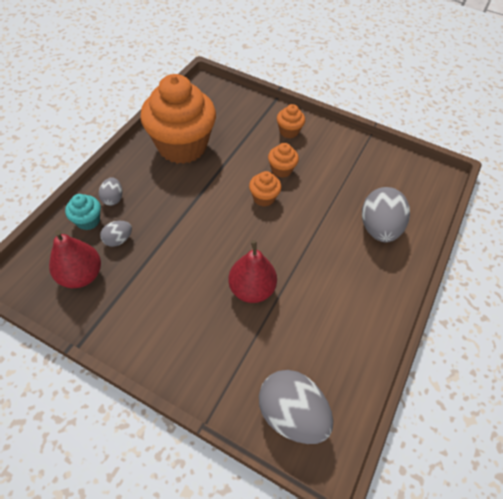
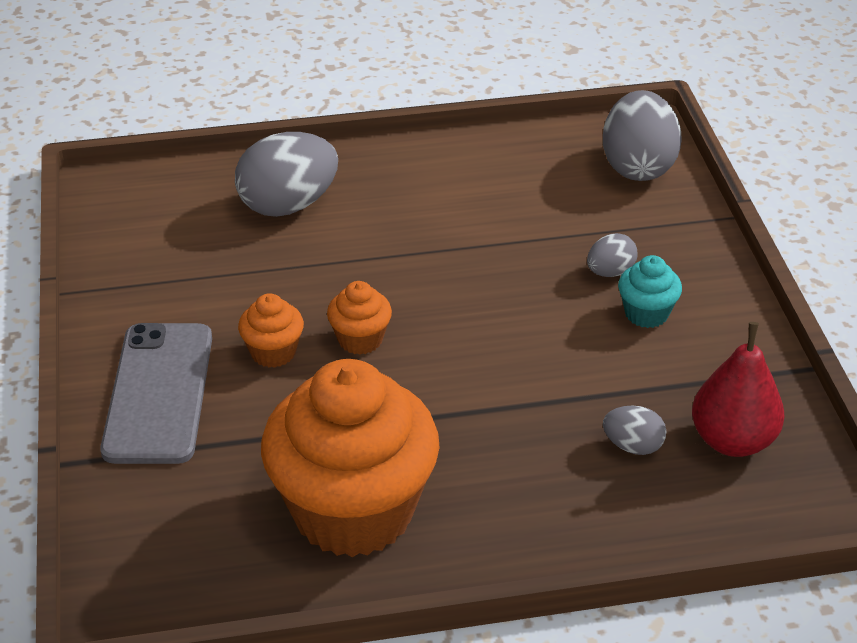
camera: 125 degrees left, 15 degrees down
(88, 221) = (649, 509): turquoise cupcake -> turquoise cupcake (646, 313)
(113, 198) = (573, 513): grey egg -> grey egg (610, 272)
(251, 289) = (533, 268): red pear -> none
(289, 131) = (158, 393): orange cupcake -> grey phone

